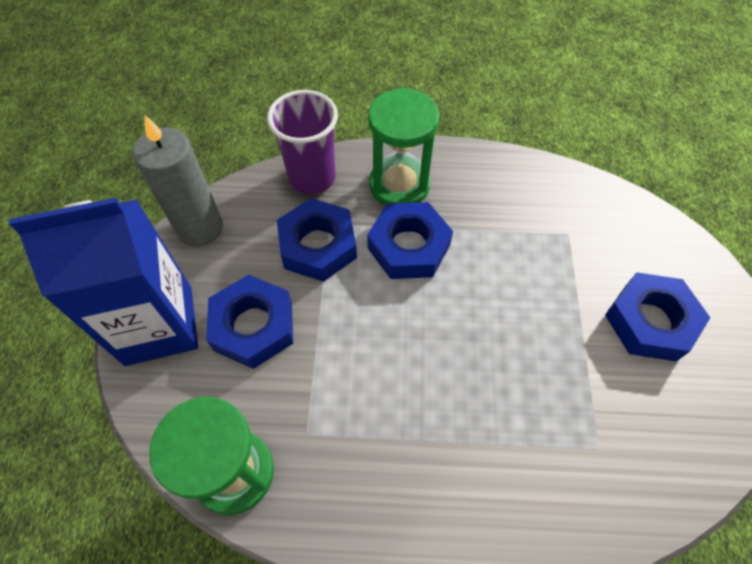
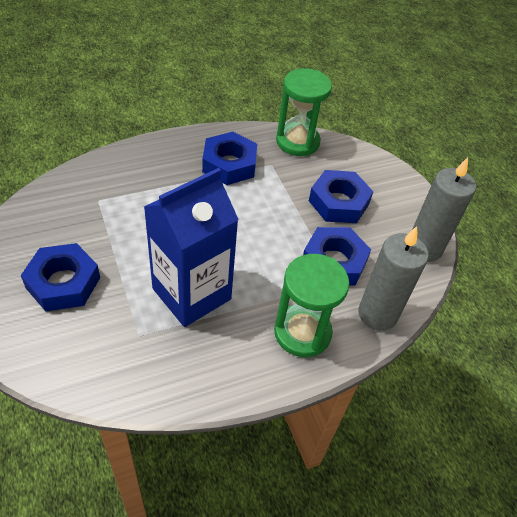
camera: 150 degrees right, 10 degrees down
(159, 325) = (393, 187): blue carton -> blue carton (191, 294)
(312, 177) = (377, 314): purple cup -> grey candle
(409, 246) = (267, 282): blue nut -> blue nut (229, 164)

